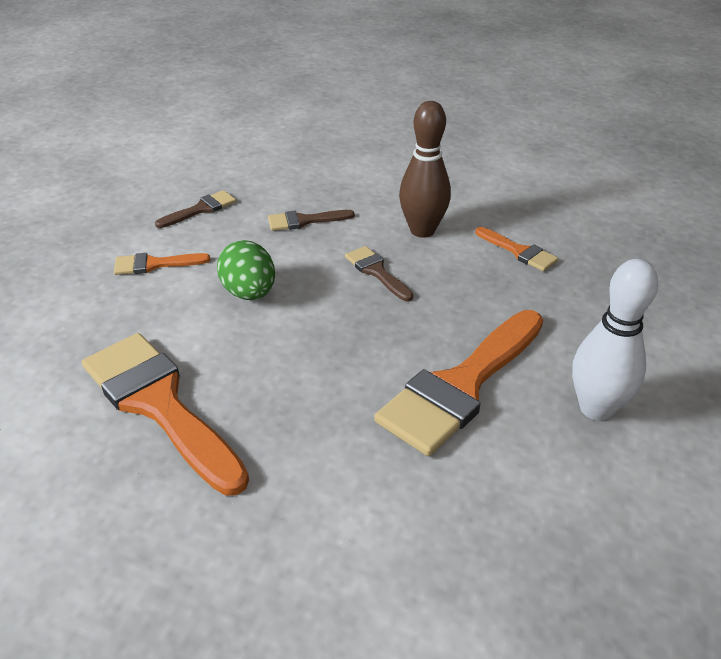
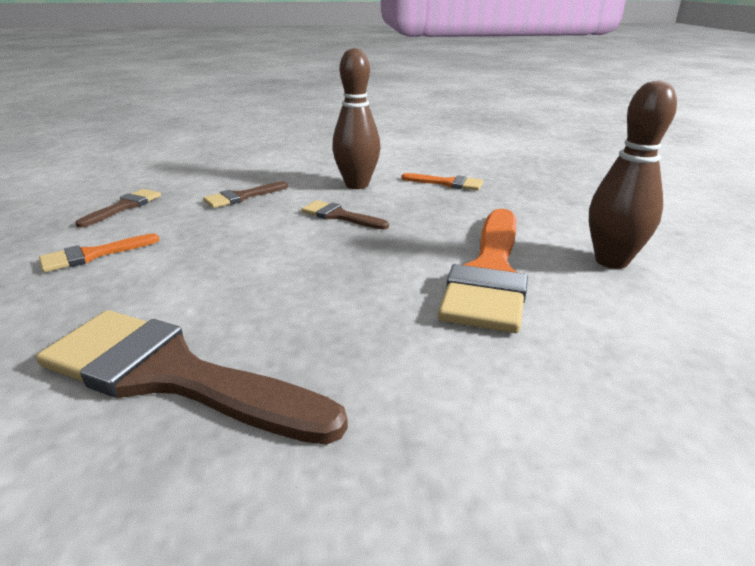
camera: 25 degrees left, 10 degrees down
(159, 404) = (172, 376): orange brush -> brown brush
(249, 293) = (222, 255): green egg -> none
(596, 408) = (611, 261): white bowling pin -> brown bowling pin

